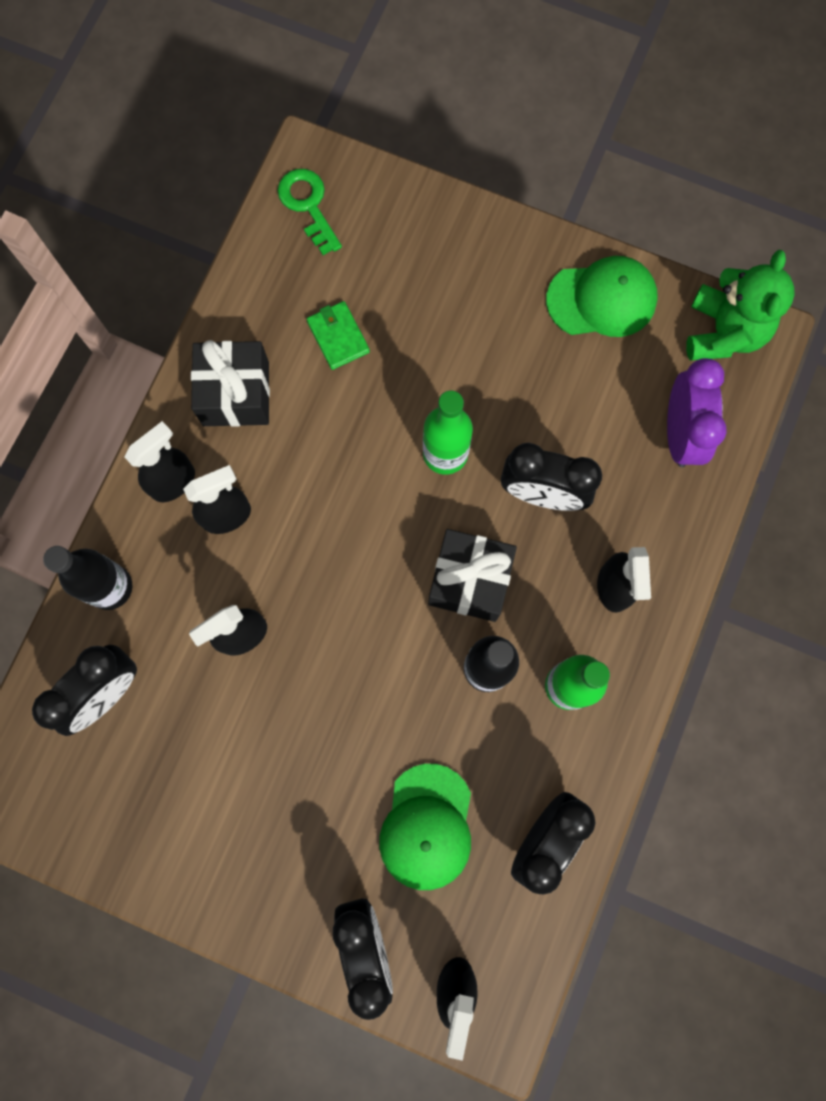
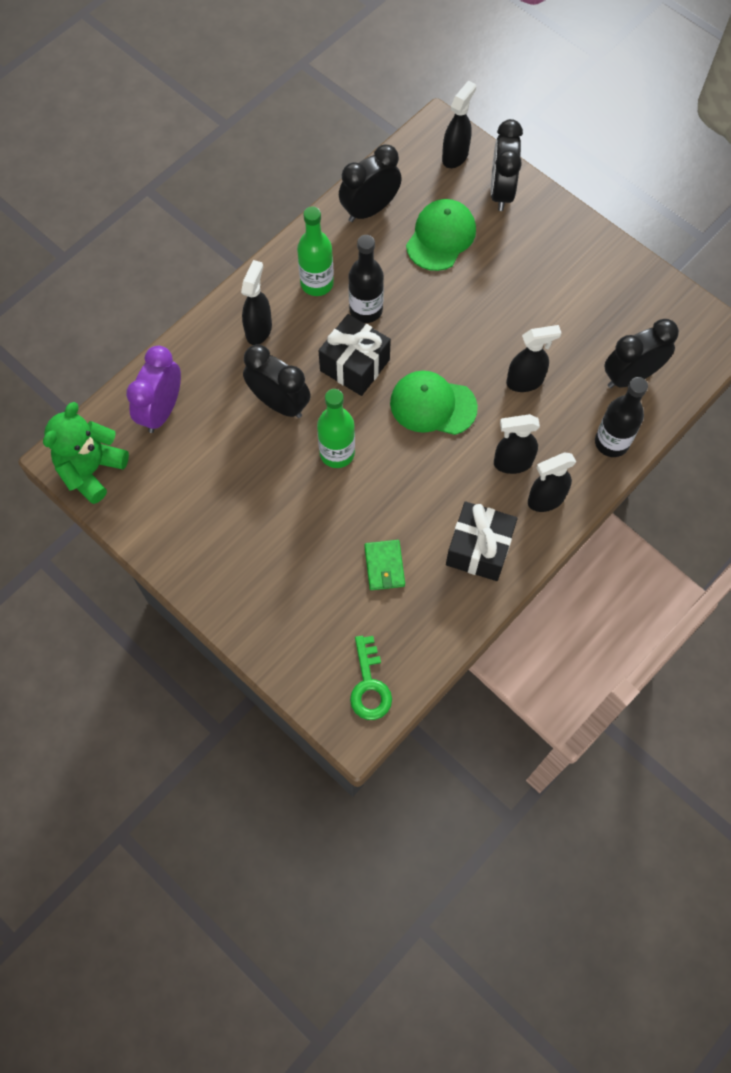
camera: 160 degrees left, 10 degrees down
(602, 299) = (169, 525): green cap -> green cap (433, 405)

